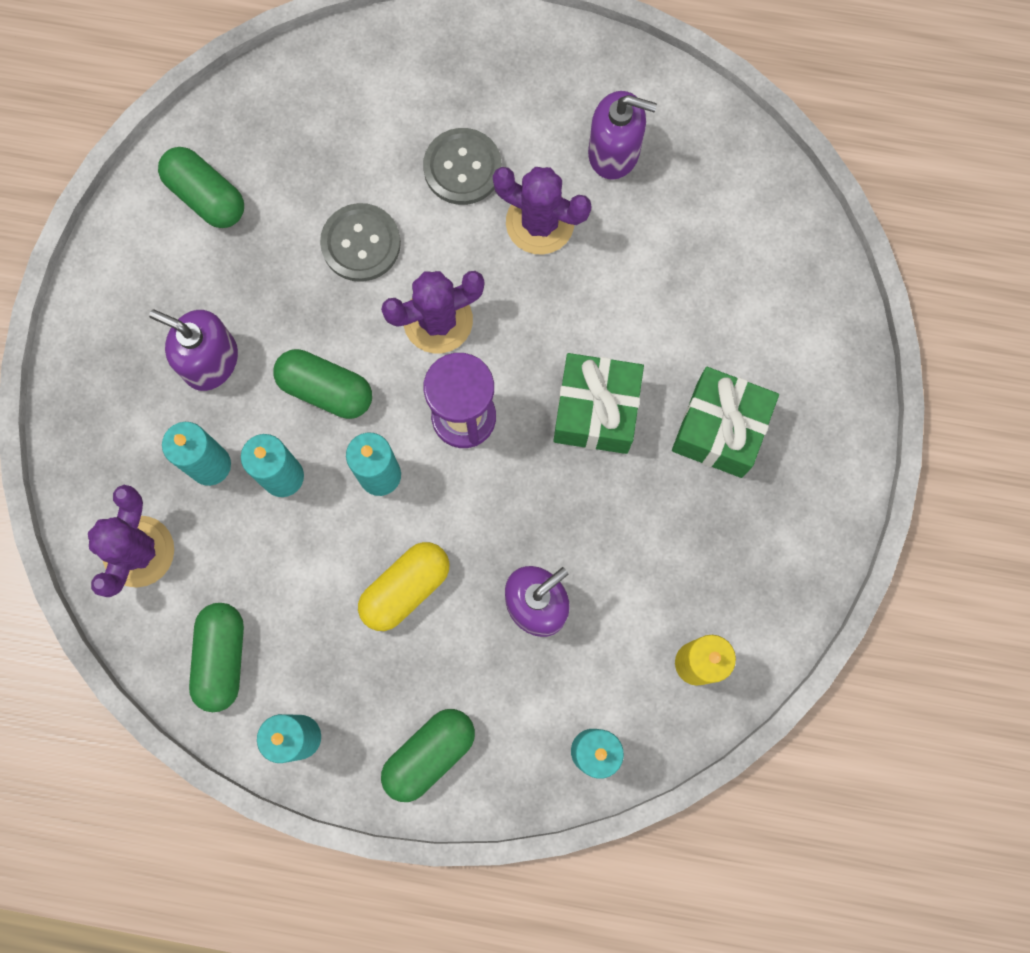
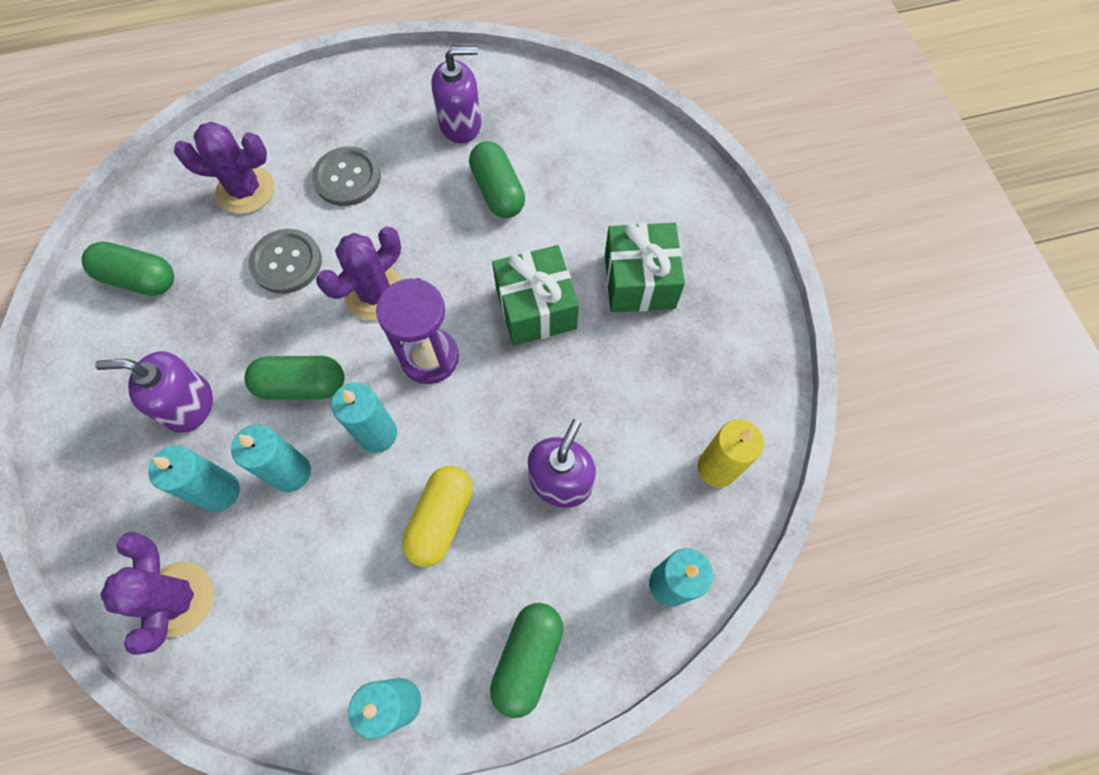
camera: 25 degrees left, 10 degrees down
(222, 658) = (295, 662): green capsule -> green capsule (497, 191)
(540, 223) = (426, 192): purple cactus -> purple cactus (246, 190)

